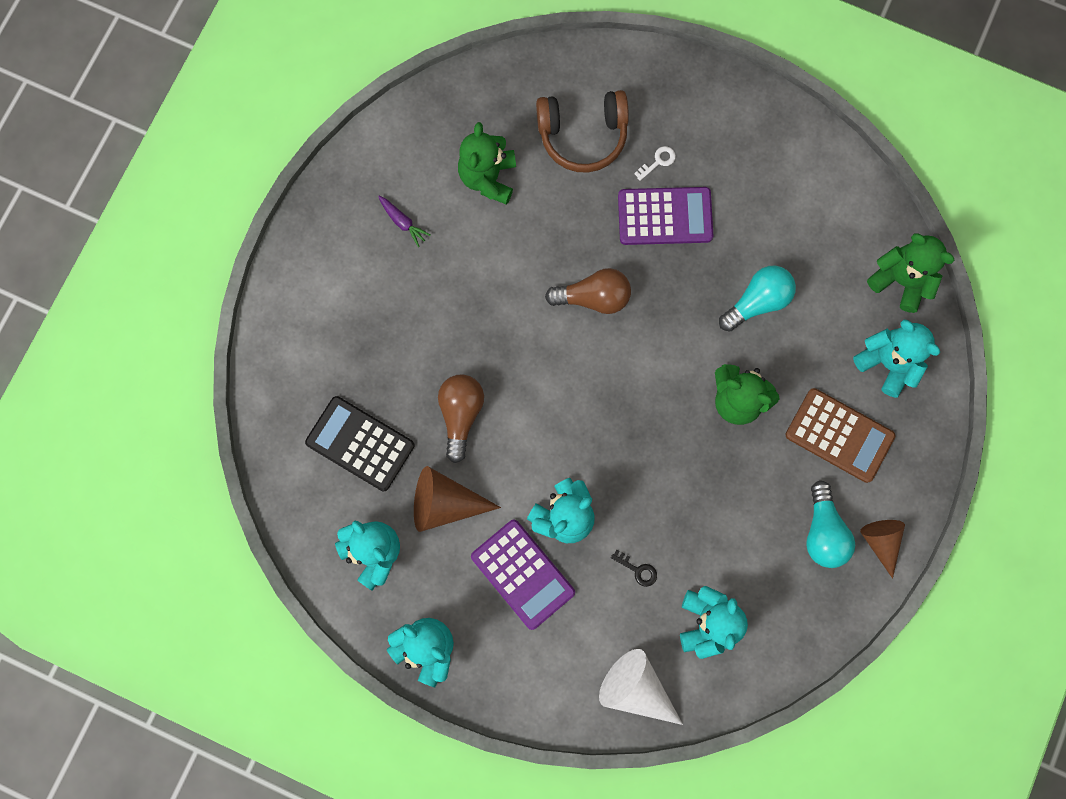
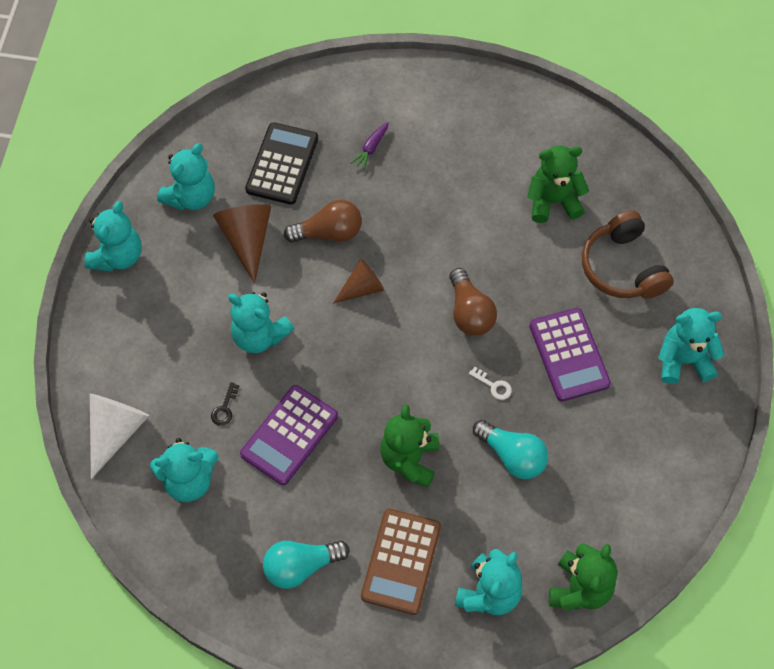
camera: 75 degrees right, 15 degrees down
(403, 222) = (488, 147): purple carrot -> purple carrot (371, 148)
(522, 574) = (199, 315): purple calculator -> purple calculator (289, 435)
(658, 161) = (621, 336): white key -> white key (493, 385)
(698, 113) = (683, 360): none -> turquoise teddy bear
(880, 542) = (304, 624): brown cone -> brown cone (362, 288)

